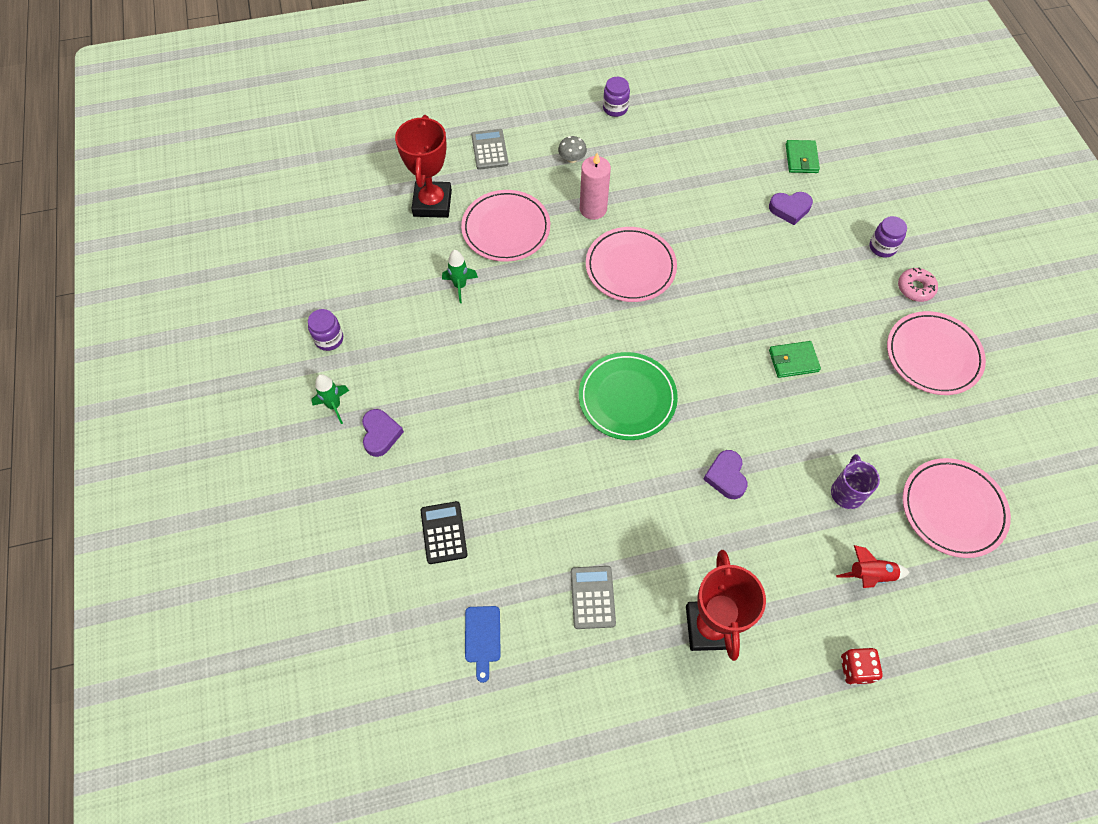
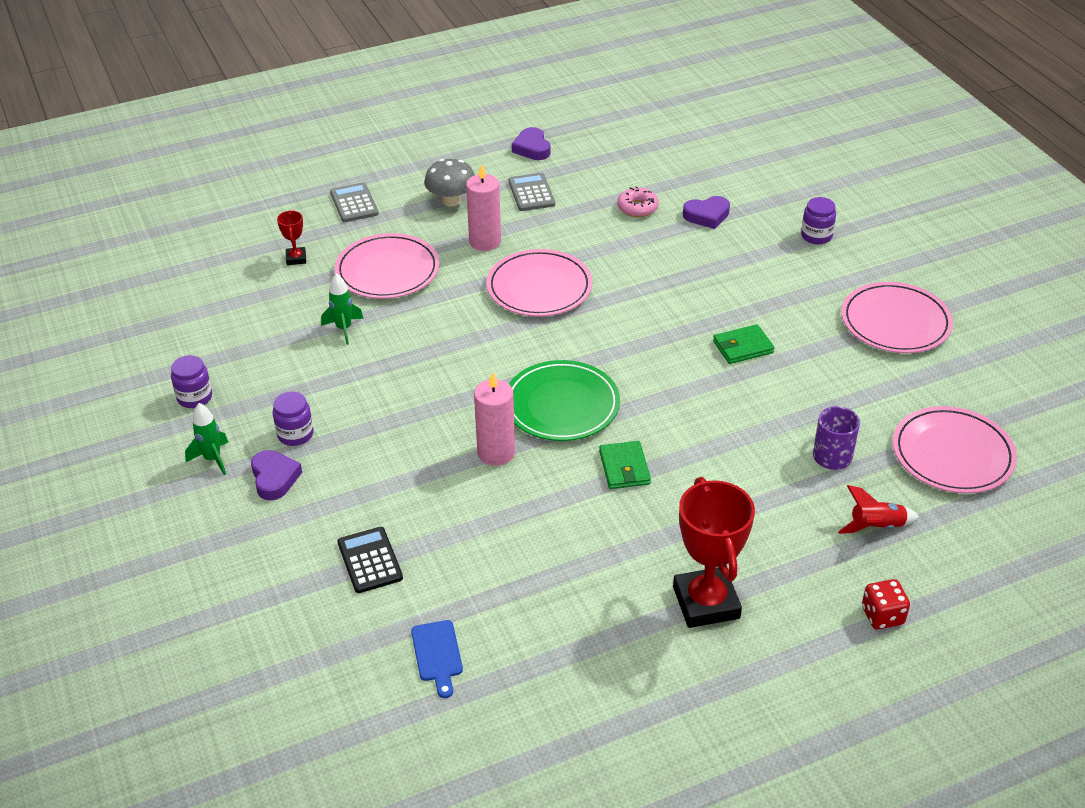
camera: 10 degrees left, 20 degrees down
(432, 203) = (296, 258): red trophy -> red trophy, size x0.46
(564, 439) = (496, 452): none -> pink candle
(572, 159) = (451, 200): grey mushroom -> grey mushroom, size x1.56
(592, 597) = (561, 595): grey calculator -> grey calculator (531, 193)
(615, 108) = (491, 151): purple jar -> purple jar (295, 434)
(726, 476) = (692, 461): purple heart -> purple heart (532, 148)
(801, 158) = (709, 171): green wallet -> green wallet (624, 468)
(915, 288) = (861, 267): pink donut -> pink donut (637, 208)

